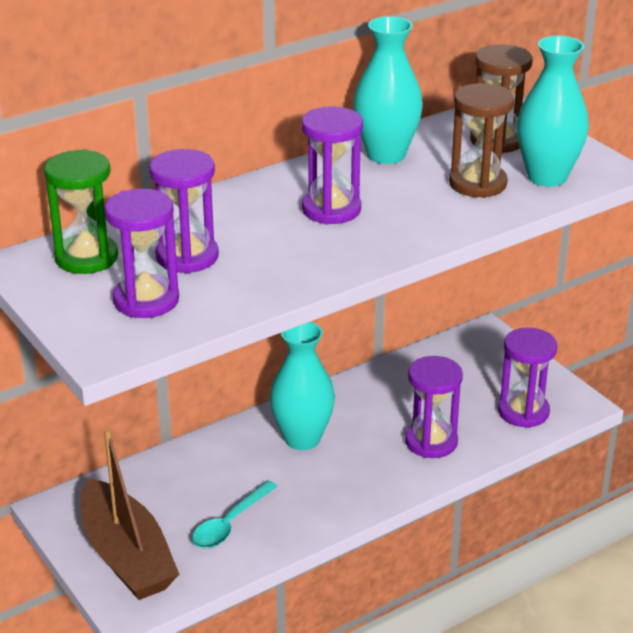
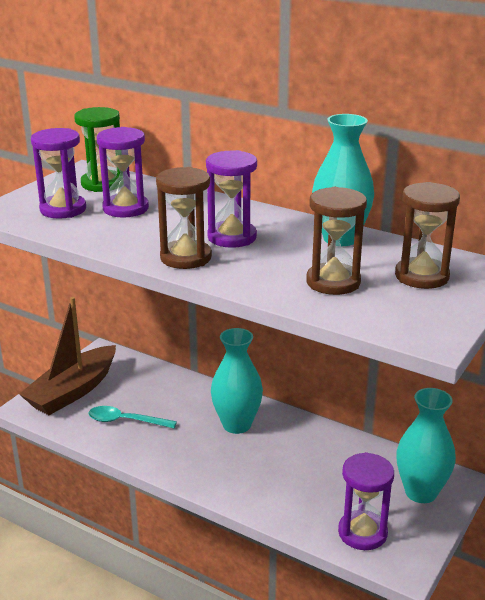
camera: 65 degrees right, 5 degrees down
(360, 247) = (186, 257): none -> brown hourglass
(431, 442) = (280, 489): purple hourglass -> none
(547, 177) = (381, 310): turquoise vase -> turquoise vase (421, 492)

